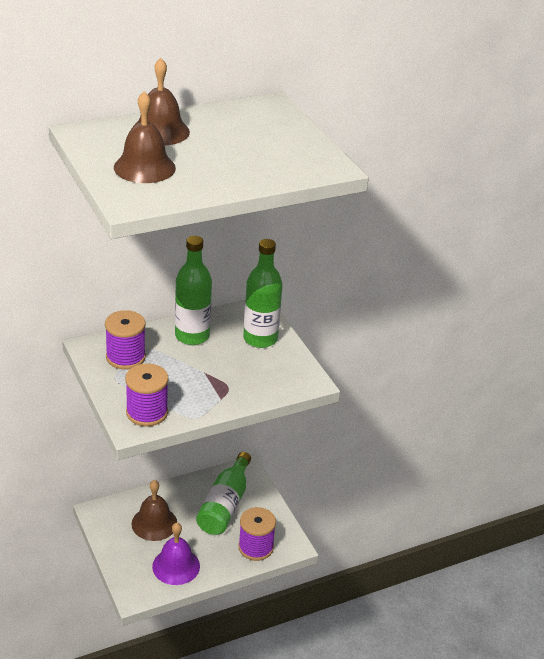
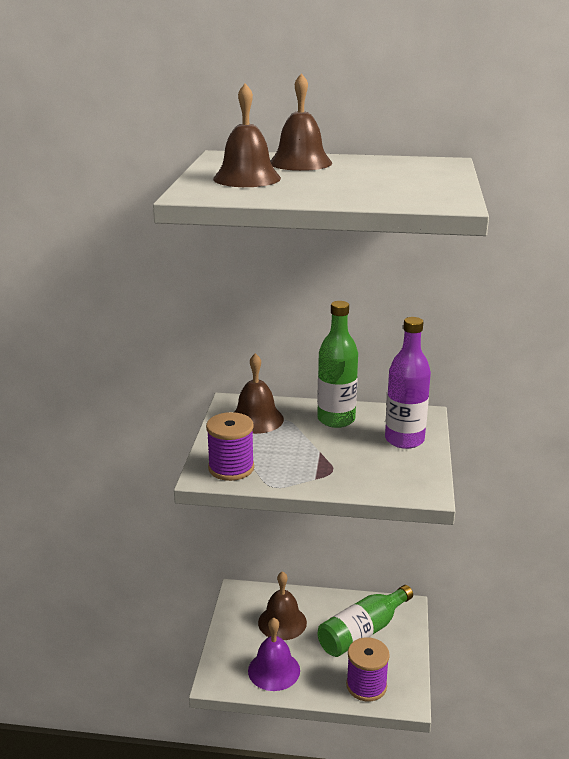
camera: 35 degrees right, 10 degrees down
(125, 357) = (256, 419): purple spool -> brown bell
(260, 339) = (404, 440): green bottle -> purple bottle

